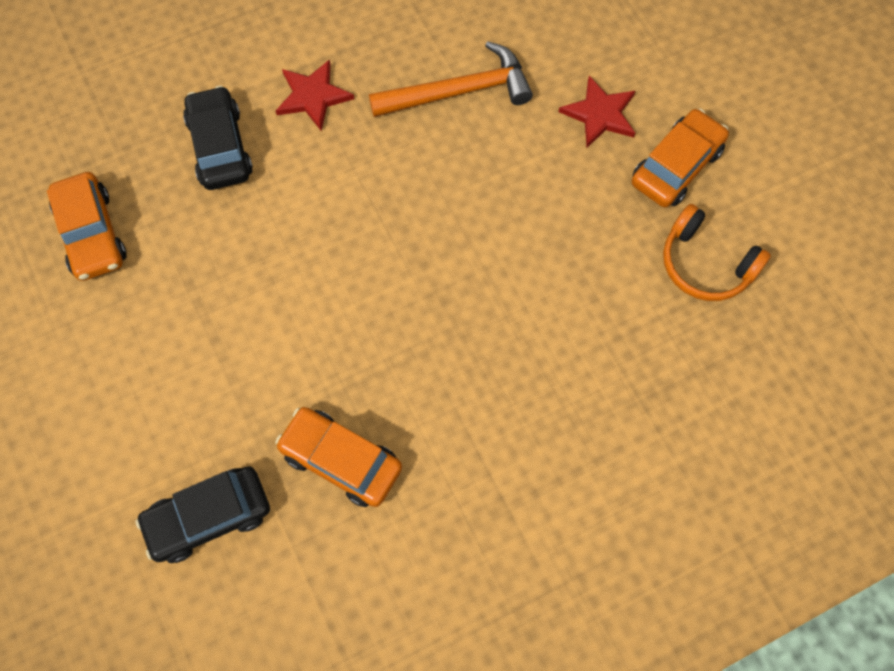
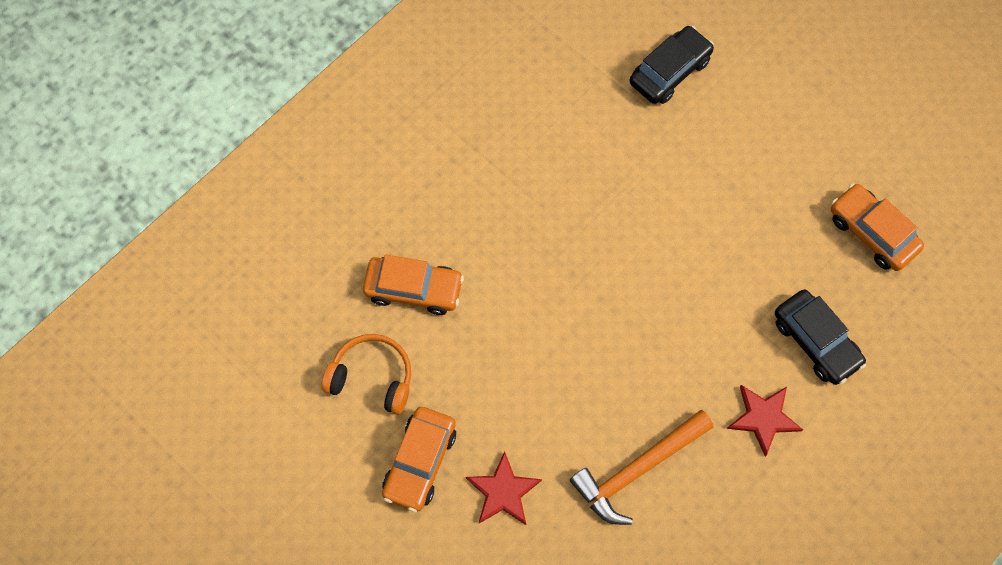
camera: 160 degrees right, 0 degrees up
(341, 460) = (597, 135): orange car -> orange car (414, 289)

